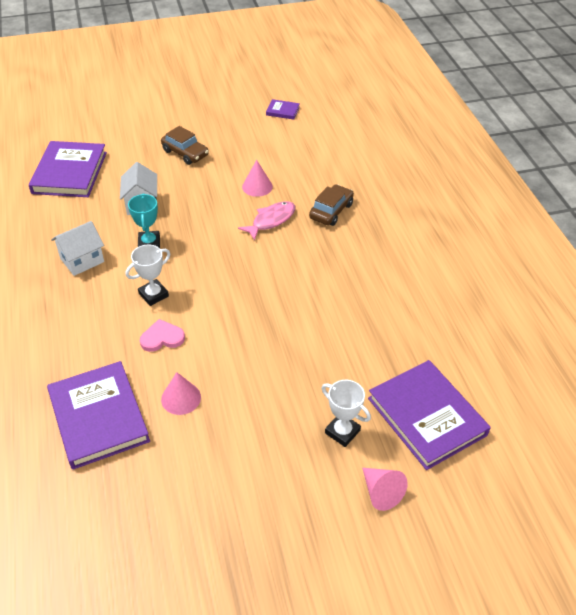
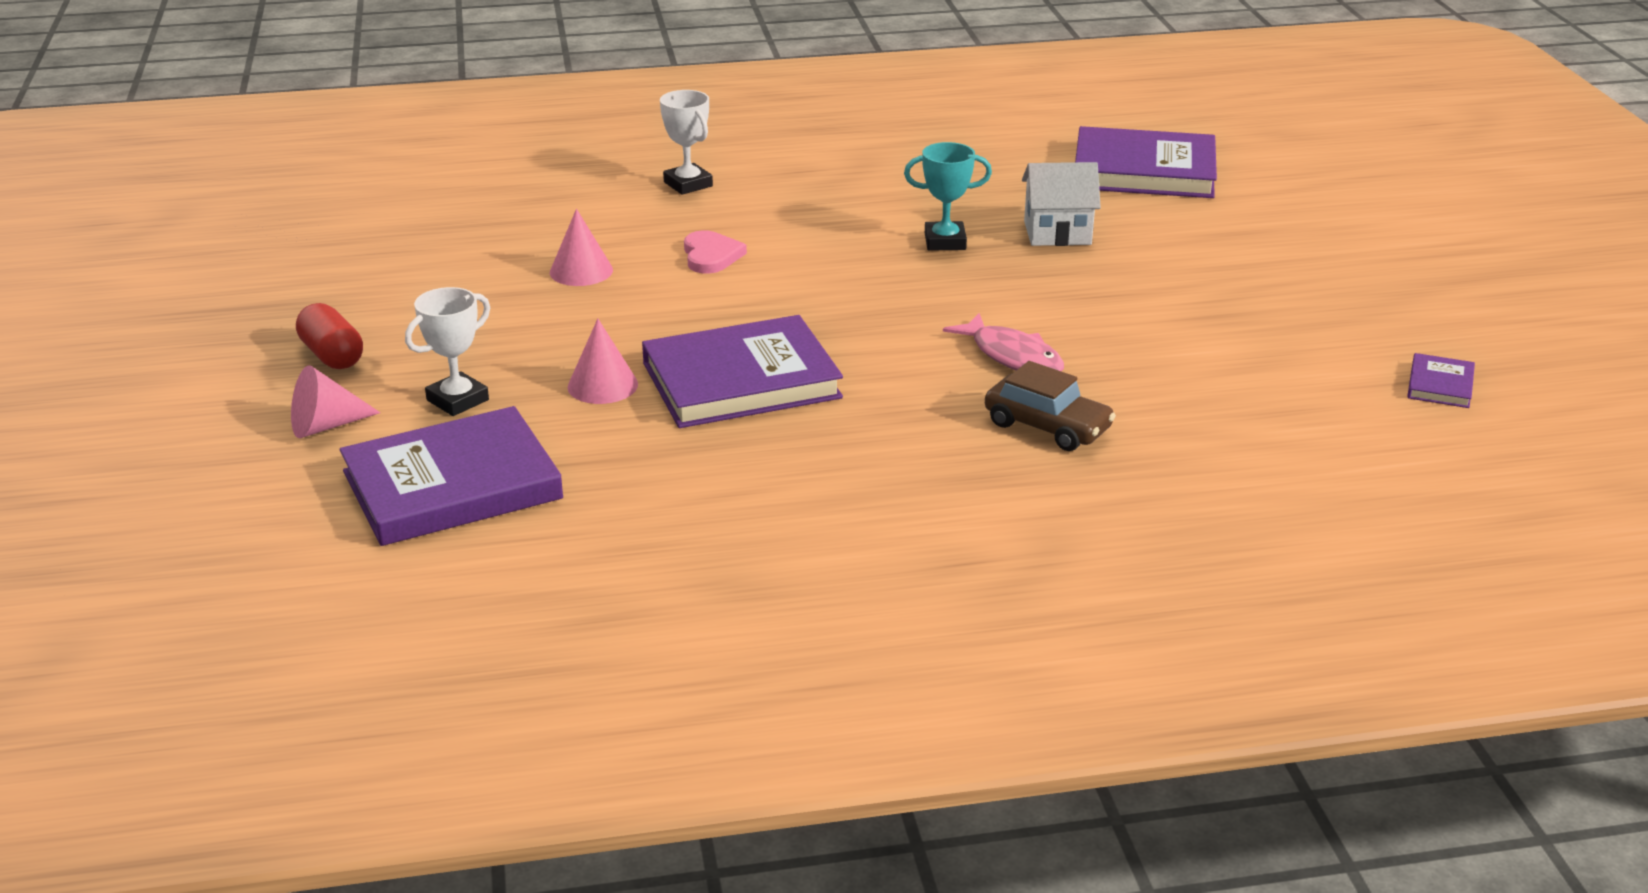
camera: 95 degrees right, 15 degrees down
(82, 260) = (904, 191): white house -> none
(99, 417) = (569, 216): purple book -> purple book (741, 381)
(153, 295) = (812, 247): white trophy -> white trophy (688, 184)
(185, 153) = (1231, 271): brown car -> none
(257, 186) = (1126, 344): pink cone -> pink cone (602, 385)
(298, 512) = (332, 355): none -> red capsule

